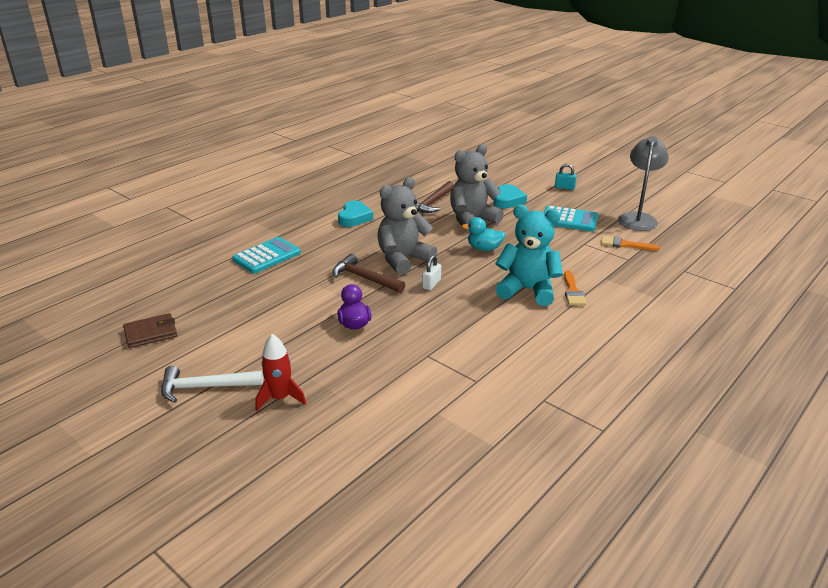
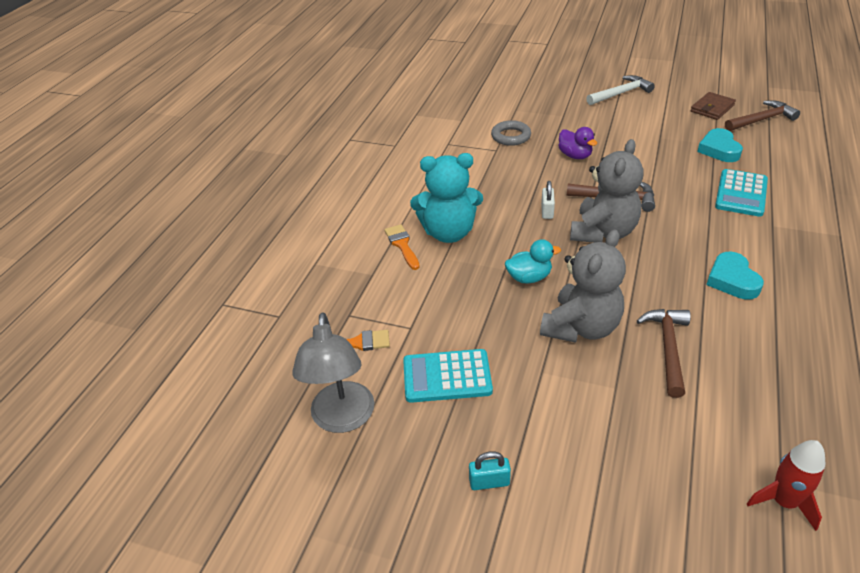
camera: 160 degrees right, 10 degrees up
(134, 306) = (761, 120): none -> brown hammer
(280, 398) = (567, 101): red rocket -> red rocket (783, 502)
(397, 367) = (511, 136): none -> grey ring
(508, 200) = (563, 398): turquoise heart -> turquoise heart (719, 149)

